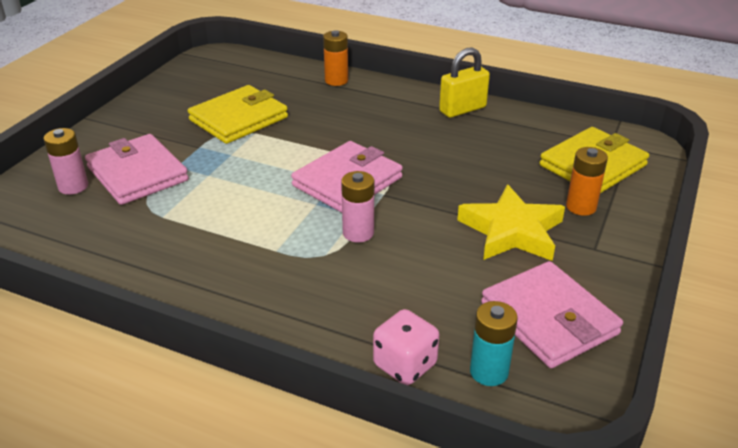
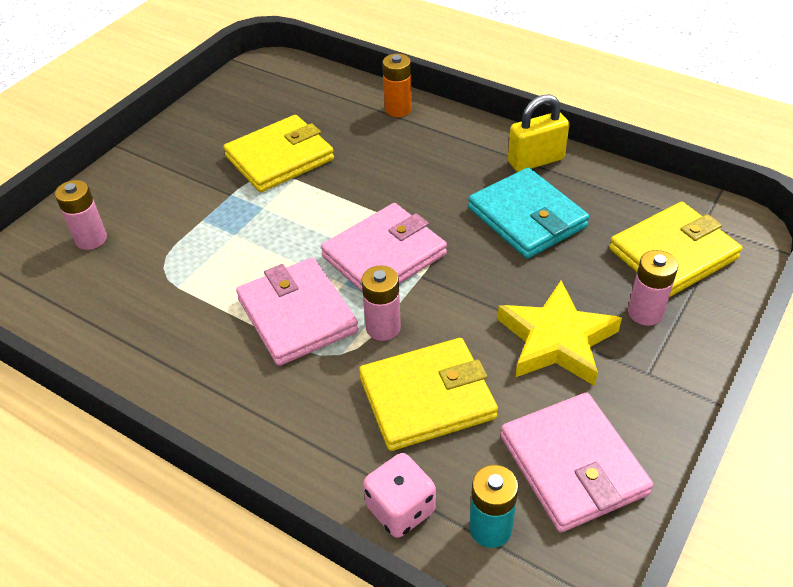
camera: 10 degrees right, 10 degrees up
(137, 174) = (159, 227): pink wallet -> pink wallet (297, 315)
(409, 280) = (427, 397): none -> yellow wallet
(465, 148) = (527, 217): none -> turquoise wallet
(581, 207) = (645, 313): orange battery -> pink battery

